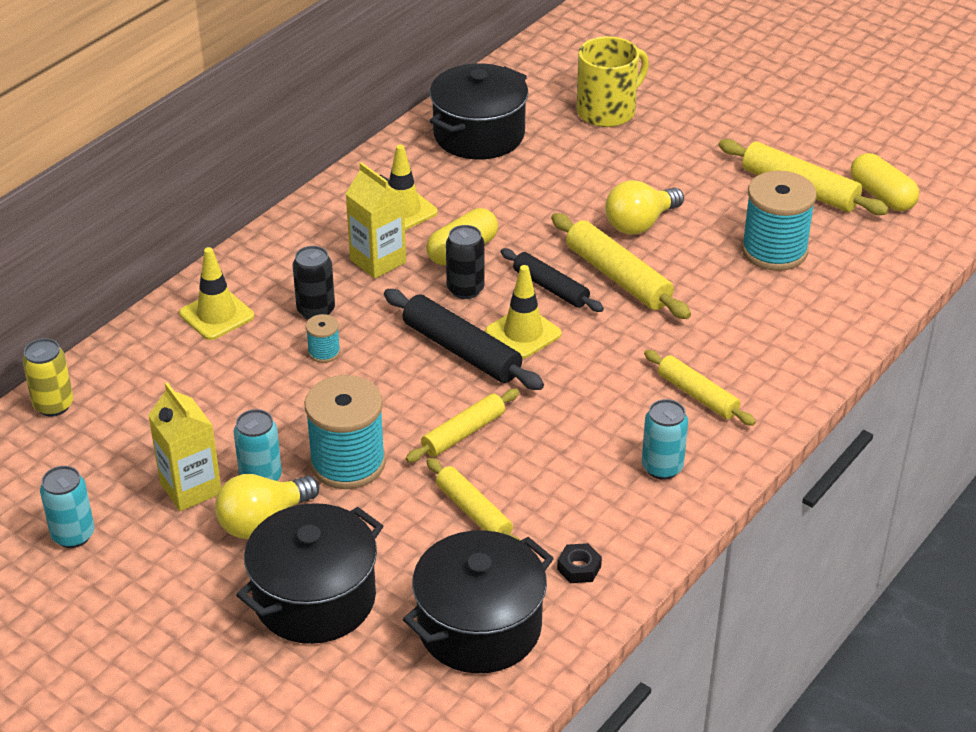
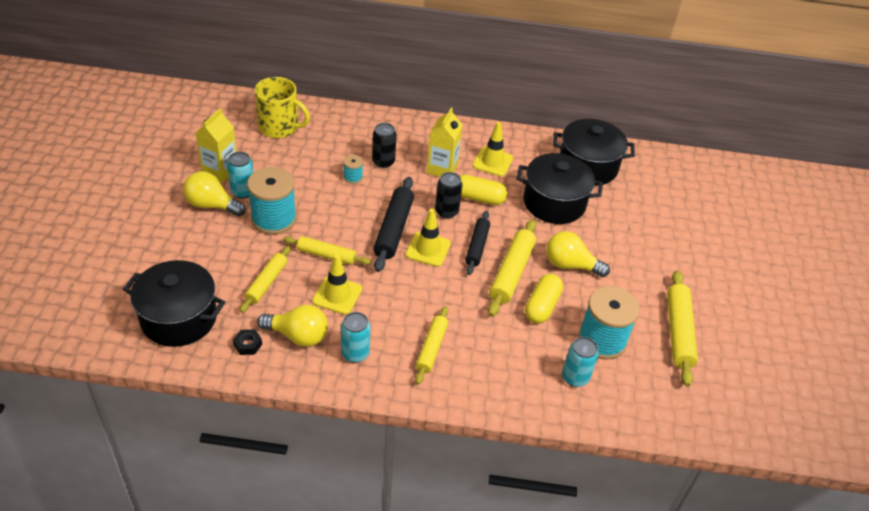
camera: 55 degrees right, 5 degrees up
(53, 405) = (249, 104): yellow can -> none
(73, 535) = (166, 146): turquoise can -> turquoise can (575, 377)
(216, 315) = (353, 129): yellow traffic cone -> yellow traffic cone (337, 295)
(315, 598) = (167, 245): black pot -> black pot (554, 203)
(595, 512) = (298, 336): none -> yellow light bulb
(607, 111) = (665, 212): yellow mug -> yellow mug (279, 127)
(882, 196) = (713, 380): yellow capsule -> yellow capsule (542, 306)

